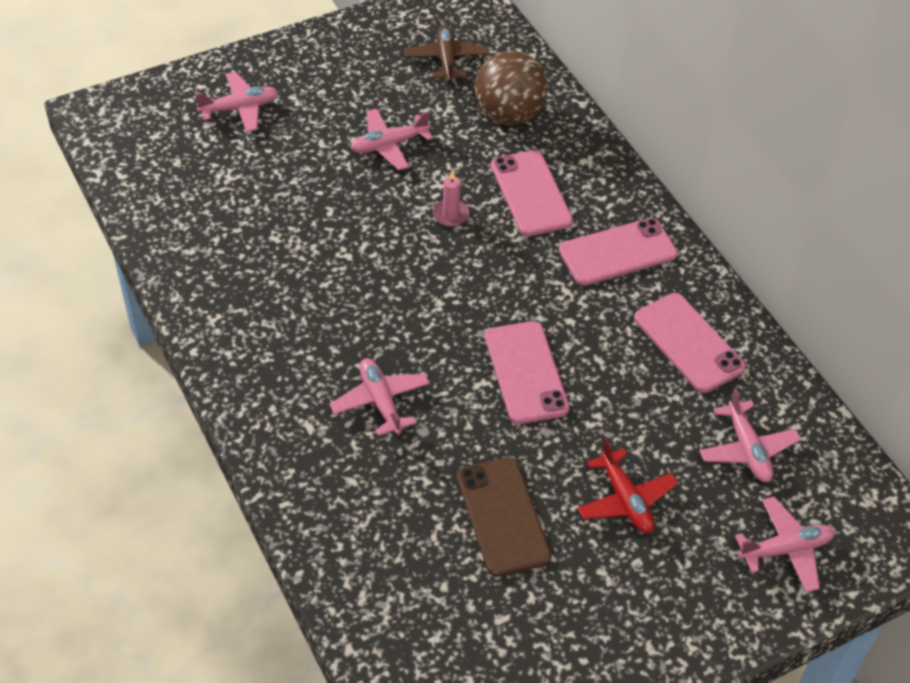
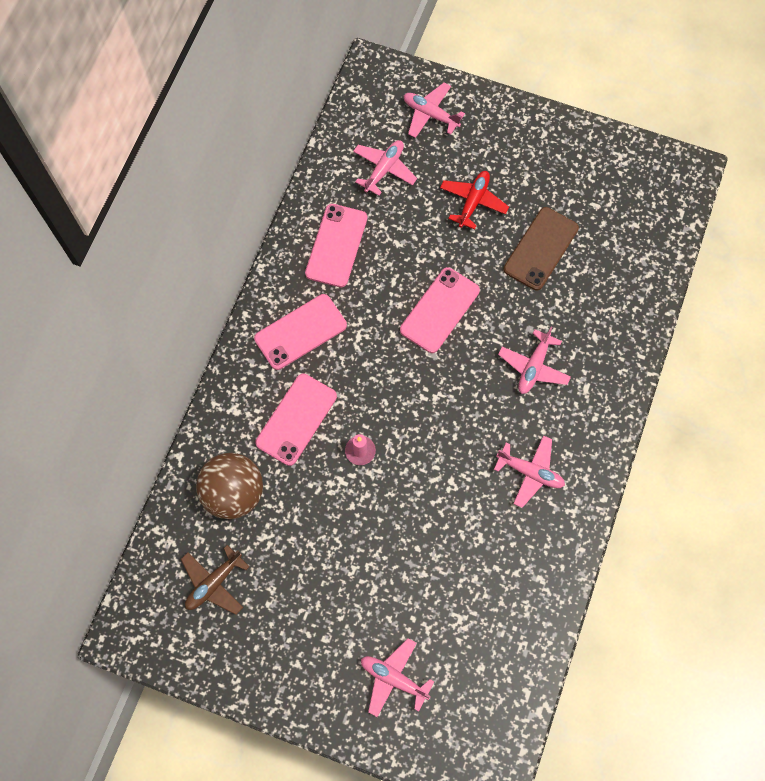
camera: 130 degrees left, 20 degrees up
(389, 145) = (334, 544): pink plane -> pink plane (530, 472)
(618, 252) = (300, 332): pink phone -> pink phone turned 60 degrees counterclockwise

